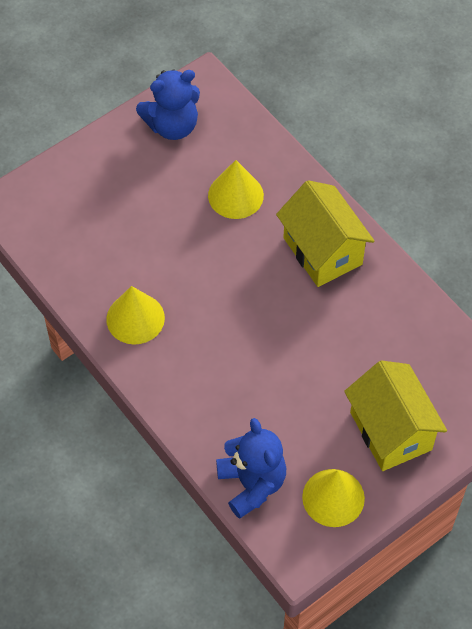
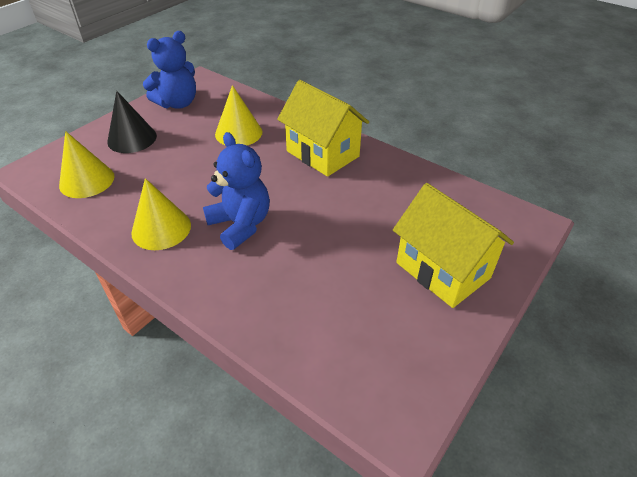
camera: 15 degrees left, 15 degrees down
(114, 178) = (132, 138): none -> black cone
(252, 484) = (318, 353): blue teddy bear -> blue teddy bear (240, 225)
(333, 497) = (413, 346): yellow cone -> yellow cone (87, 180)

